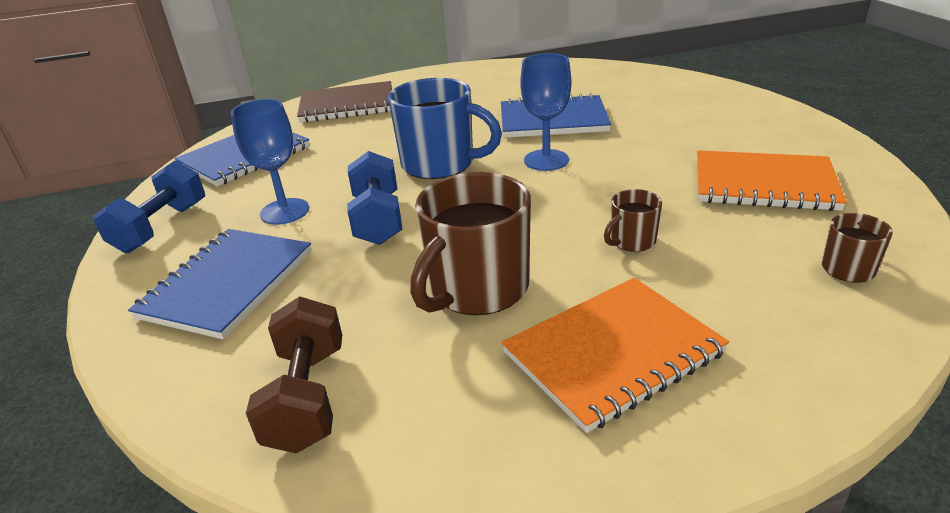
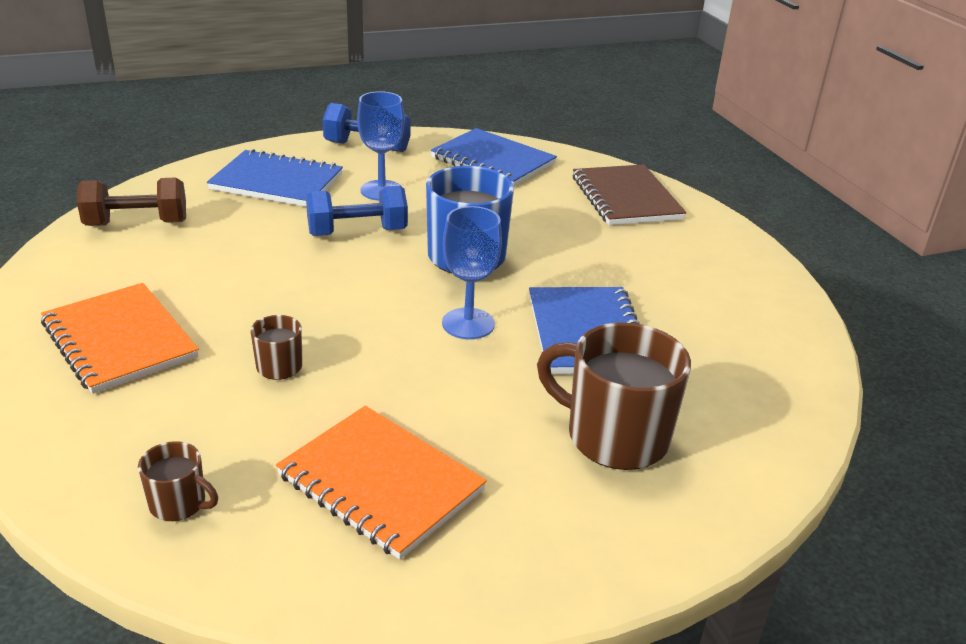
camera: 80 degrees right, 0 degrees up
(477, 289) = (230, 281): brown mug -> brown mug (614, 436)
(763, 184) = (381, 483): orange notebook -> orange notebook turned 60 degrees counterclockwise

